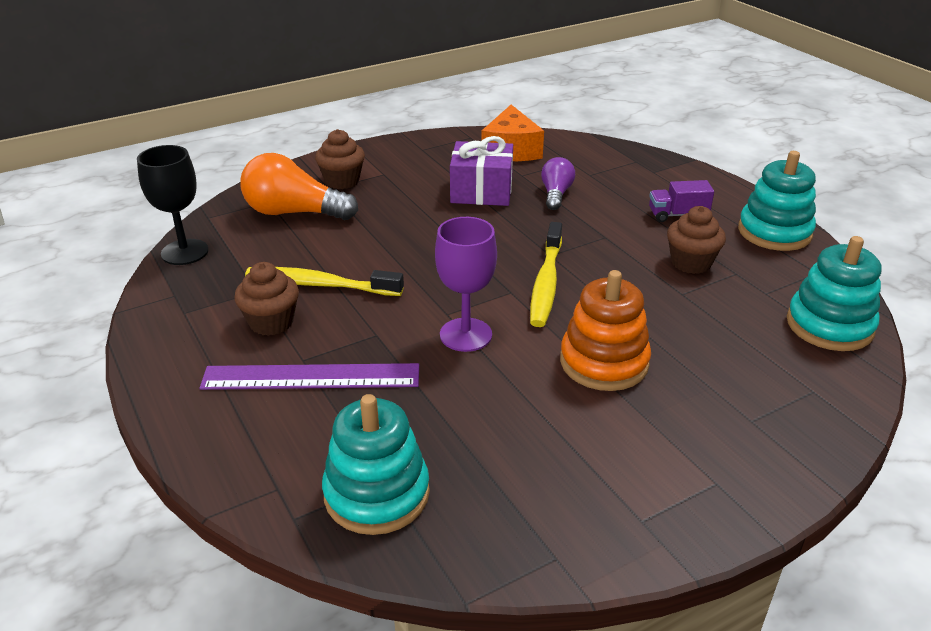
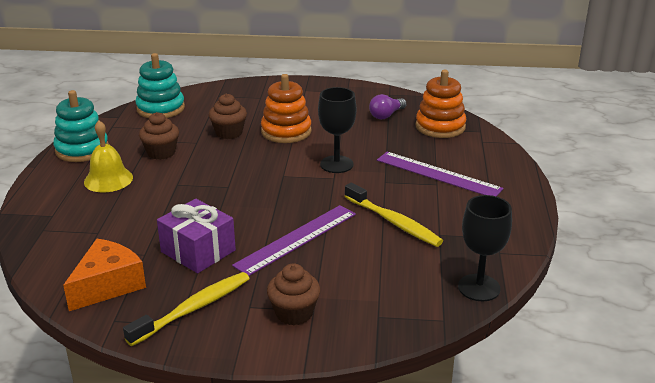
camera: 145 degrees left, 5 degrees down
(271, 322) = (442, 210): brown cupcake -> brown cupcake (229, 133)
(294, 213) = (365, 293): orange light bulb -> none
(377, 494) = (440, 127): turquoise stacking toy -> orange stacking toy
(406, 231) = (296, 239): none -> purple ruler
(465, 335) = (336, 164): purple goblet -> black goblet
(546, 283) = (257, 172): yellow toothbrush -> yellow toothbrush (193, 308)
(556, 194) = (151, 225): purple light bulb -> purple light bulb (386, 115)
(677, 215) = (108, 179): purple truck -> yellow bell

